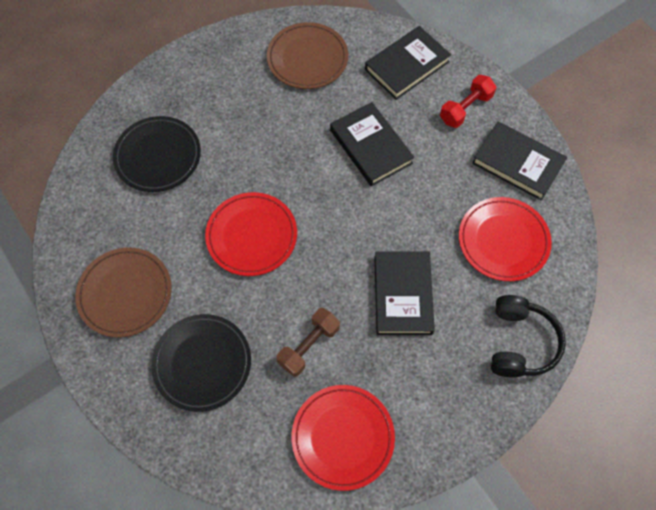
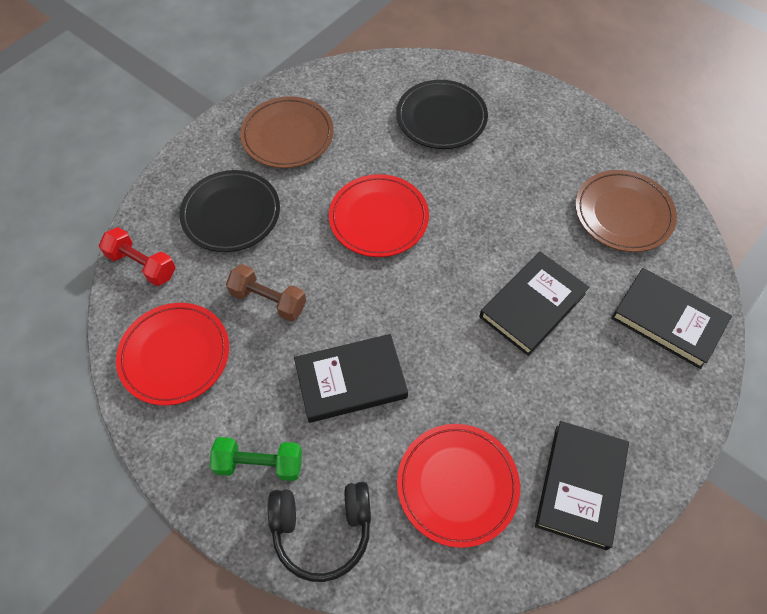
camera: 75 degrees right, 5 degrees down
(459, 380) = (259, 464): none -> green dumbbell
(465, 108) = (636, 403): red dumbbell -> red dumbbell (142, 265)

